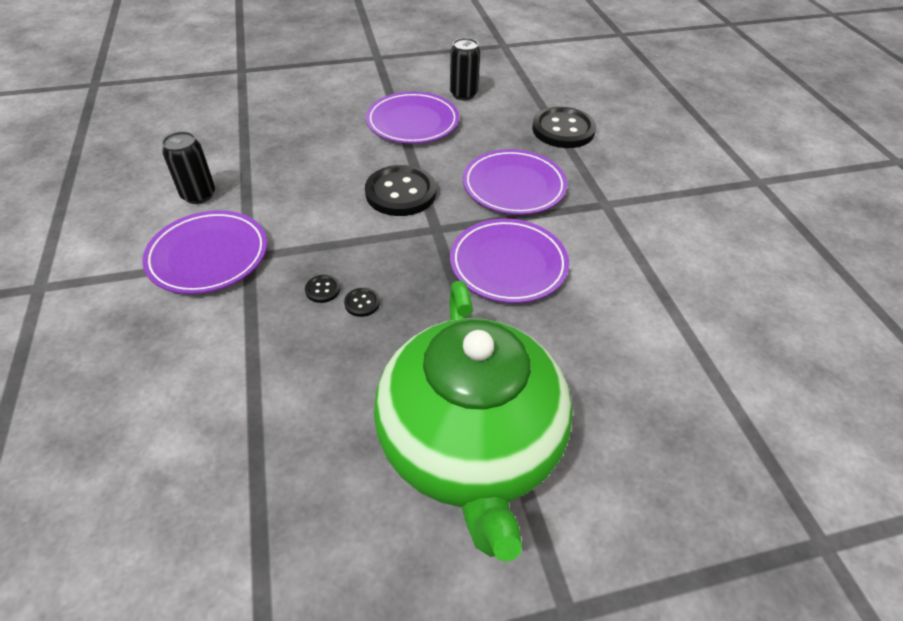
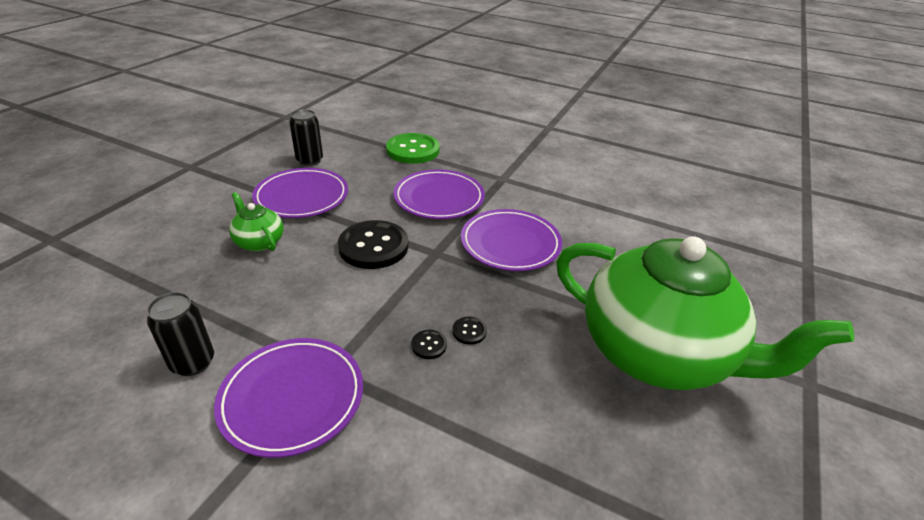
camera: 50 degrees left, 10 degrees down
(337, 140) = (259, 242): none -> green teapot
(563, 130) = (413, 150): black button -> green button

